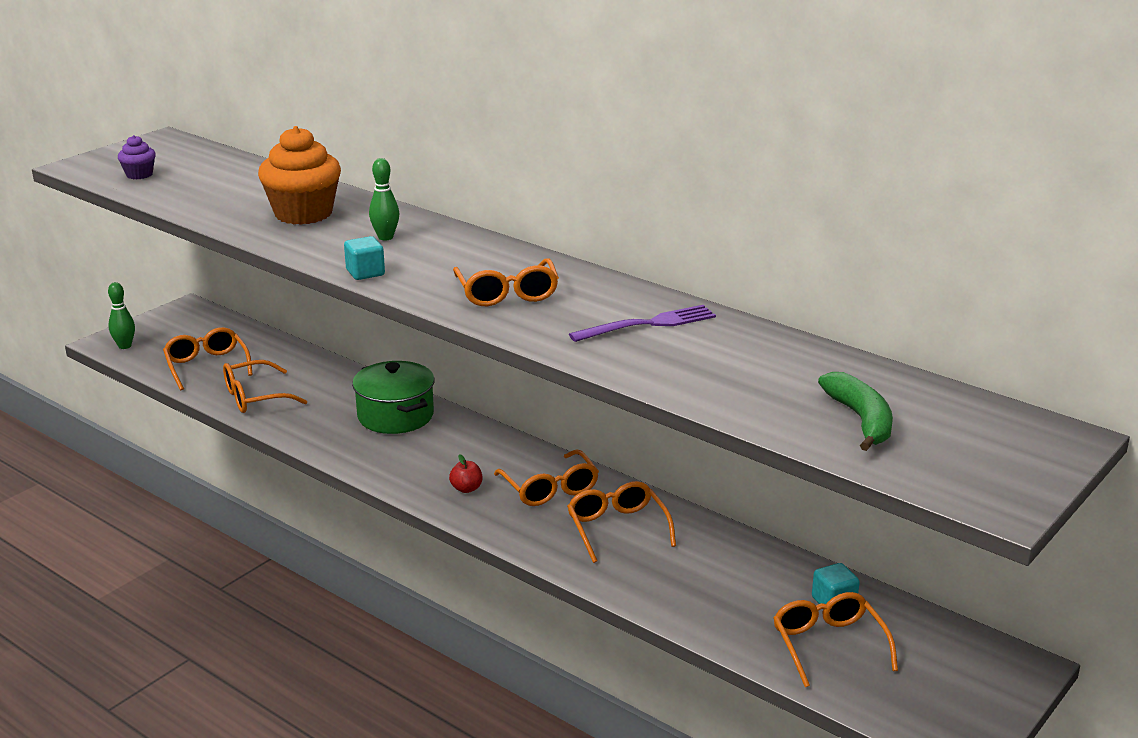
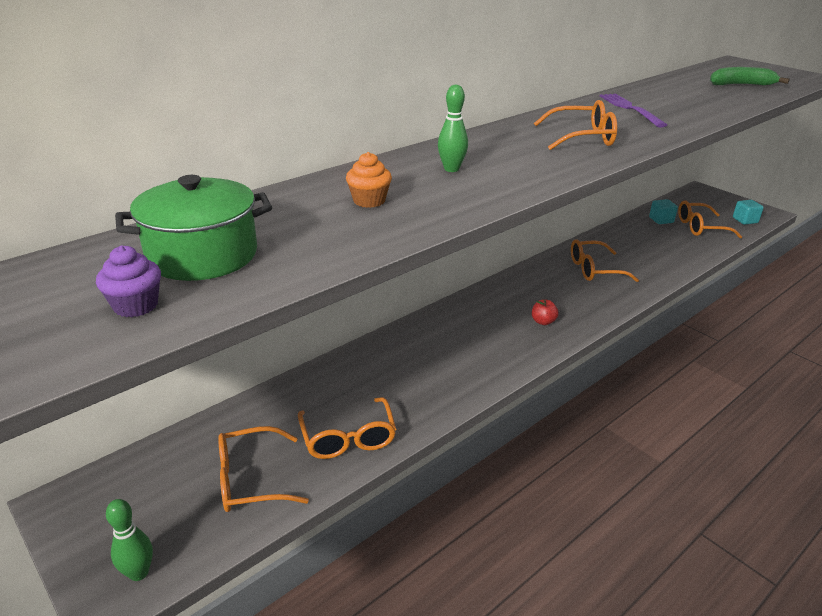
camera: 80 degrees left, 5 degrees up
(303, 213) = (369, 201): orange cupcake -> orange cupcake, size x0.48
(365, 273) = (537, 180): turquoise cube -> turquoise cube (745, 220)
(395, 416) = (417, 348): green pot -> green pot (202, 255)
(550, 489) = (545, 287): orange glasses -> none

